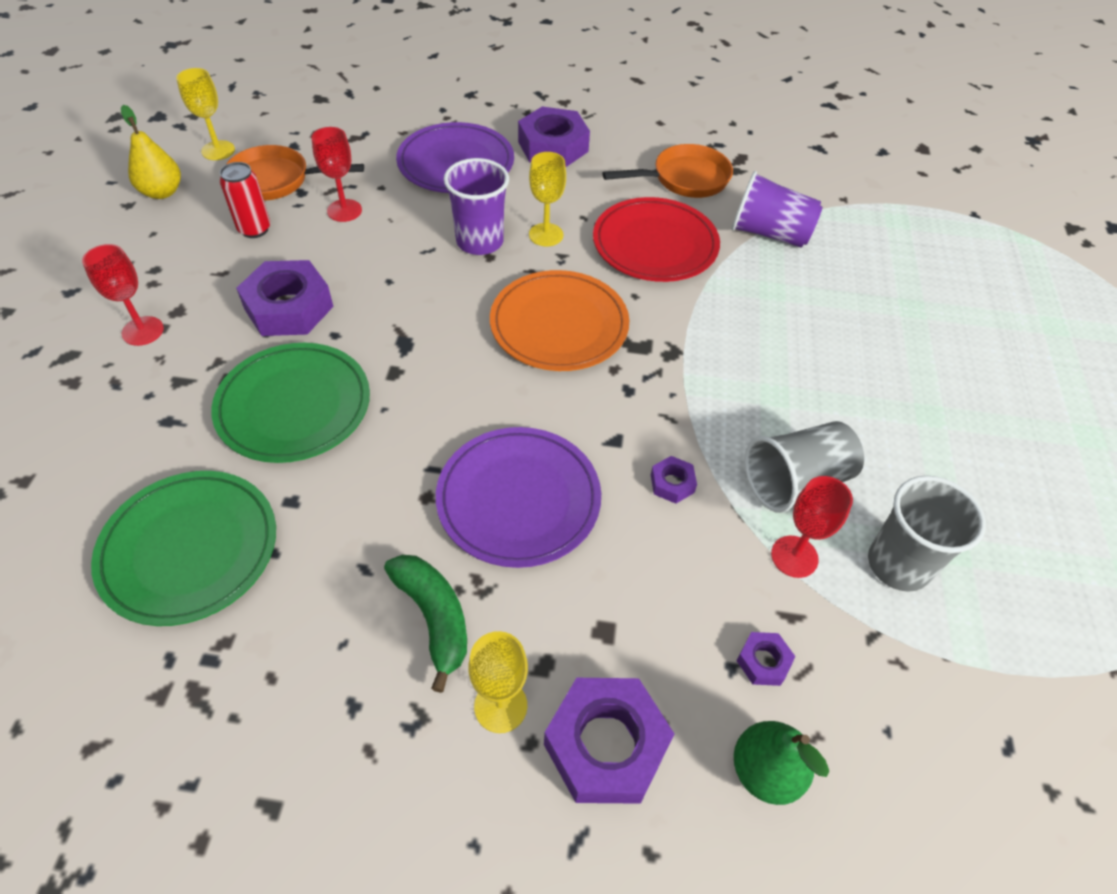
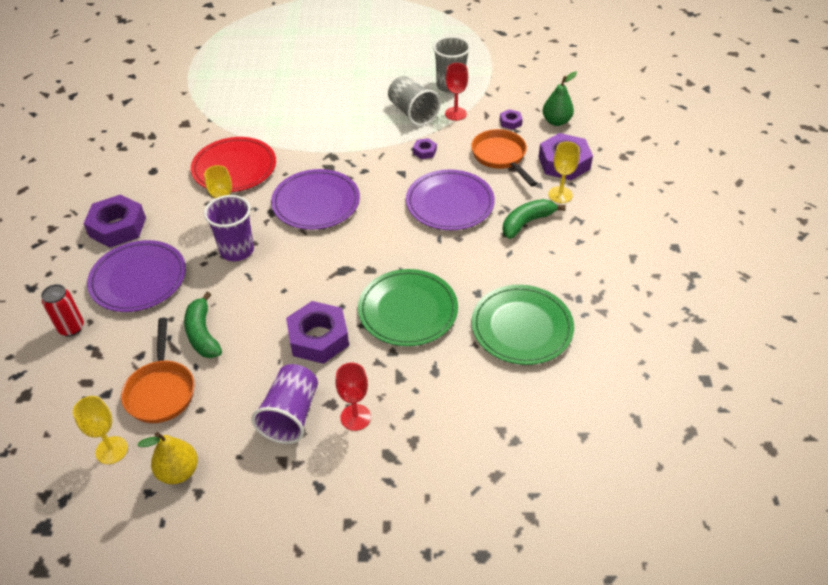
camera: 95 degrees left, 5 degrees down
(254, 229) = (230, 385): red can -> red can (71, 328)
(344, 210) = (203, 334): red goblet -> green banana
(559, 325) = (316, 203): orange plate -> purple plate
(684, 179) = (161, 158): orange pan -> orange pan (500, 157)
(769, 234) = (220, 122): purple cup -> purple cup (291, 415)

